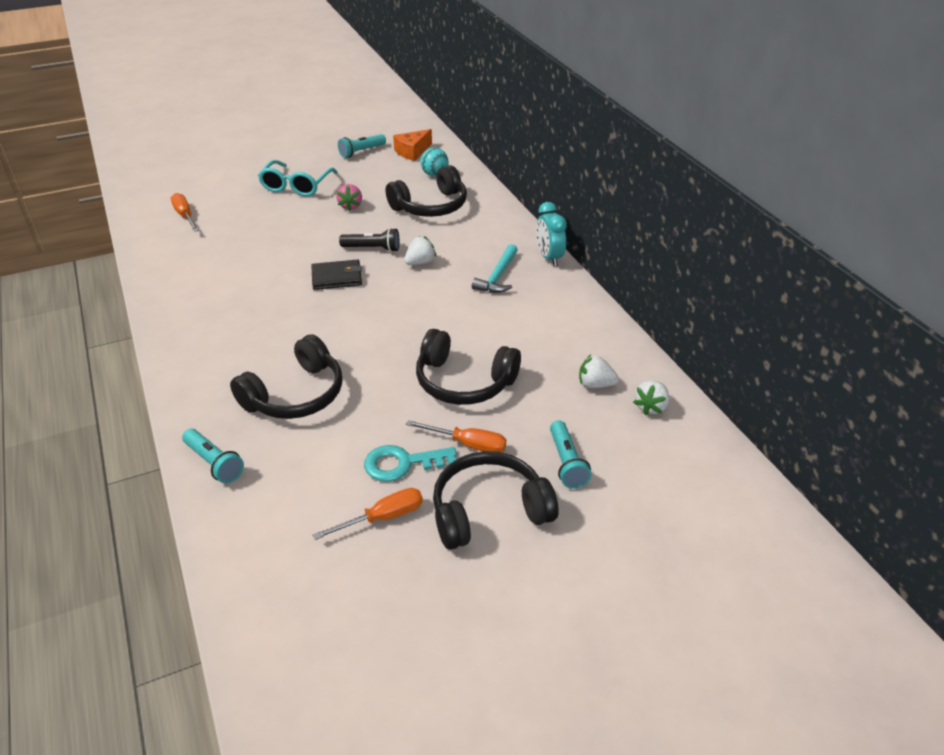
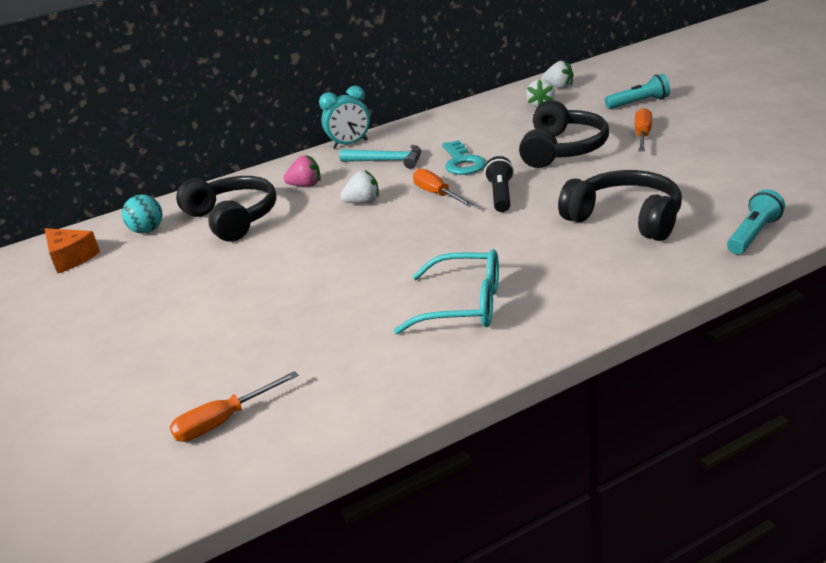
camera: 90 degrees left, 10 degrees down
(296, 186) = (146, 331): turquoise glasses -> turquoise glasses (463, 305)
(337, 277) = (400, 244): black wallet -> none
(350, 206) = (221, 272): pink strawberry -> pink strawberry (306, 185)
(361, 152) = (50, 299): turquoise flashlight -> none
(372, 249) = (333, 235): black flashlight -> black flashlight (501, 195)
(383, 517) = (750, 150): orange screwdriver -> orange screwdriver (437, 194)
(402, 463) = (684, 154): turquoise key -> turquoise key (462, 162)
(420, 262) = (363, 202): white strawberry -> white strawberry turned 120 degrees clockwise
(489, 511) = (710, 118): black headphones -> none

